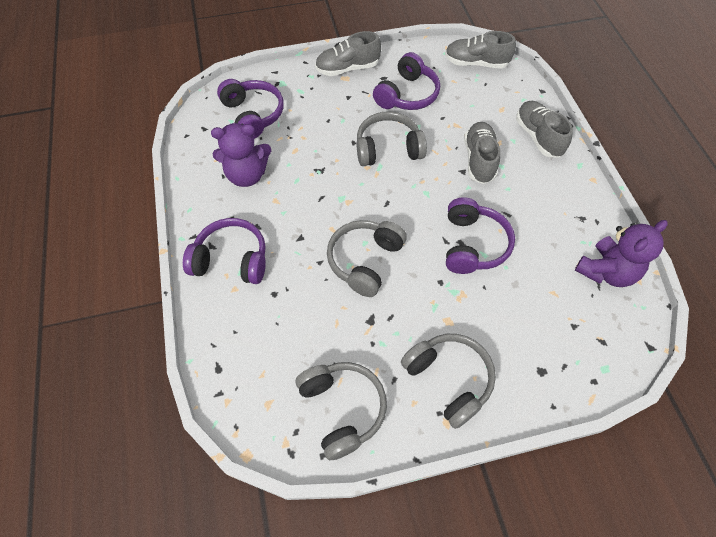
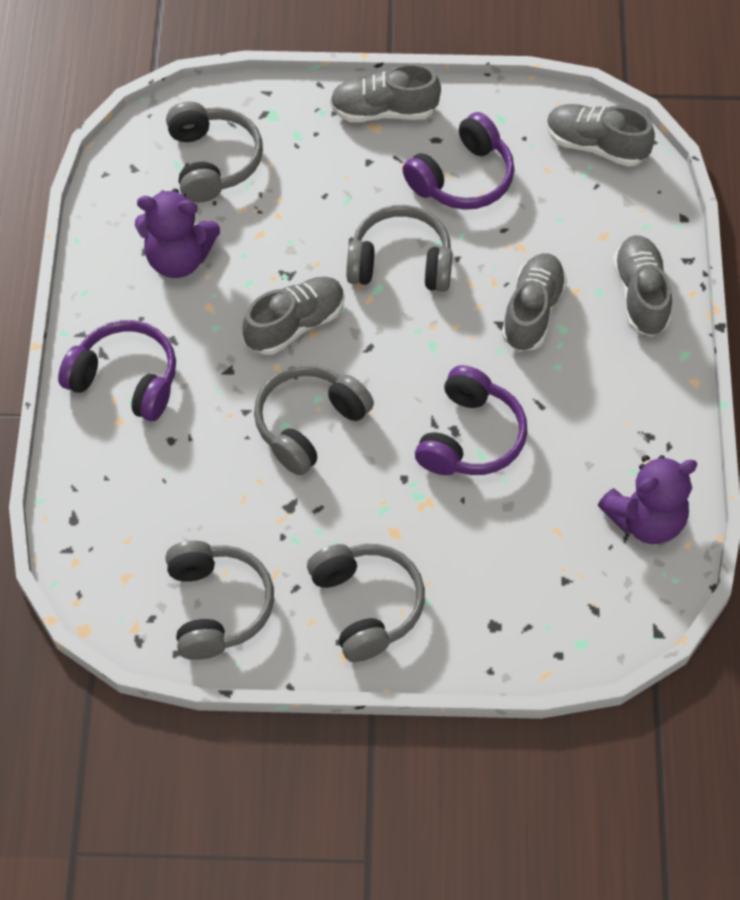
camera: 15 degrees right, 0 degrees up
(253, 115) = (212, 161): purple headphones -> grey headphones
(335, 199) = (295, 325): none -> grey shoe

